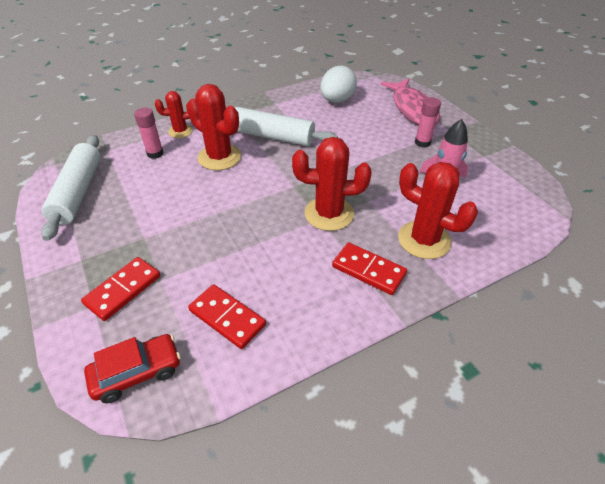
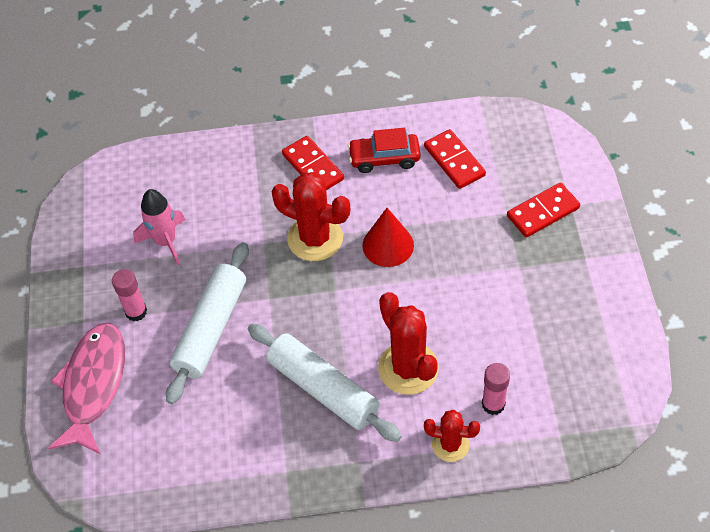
camera: 155 degrees left, 10 degrees up
(78, 192) = (595, 359): white rolling pin -> white rolling pin (211, 328)
(137, 373) = (534, 139): red car -> red car (384, 158)
(265, 224) = (388, 245): none -> red cone
(337, 100) = (188, 445): white egg -> none
(424, 240) = (241, 181): red cactus -> none

